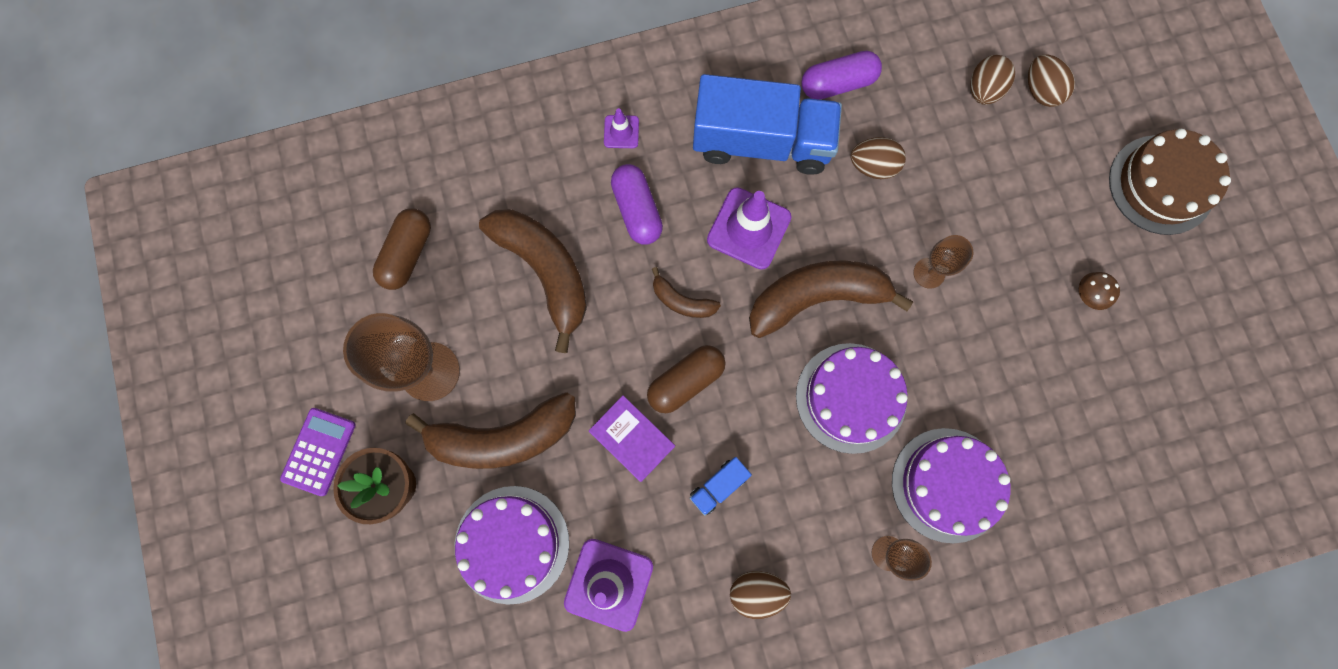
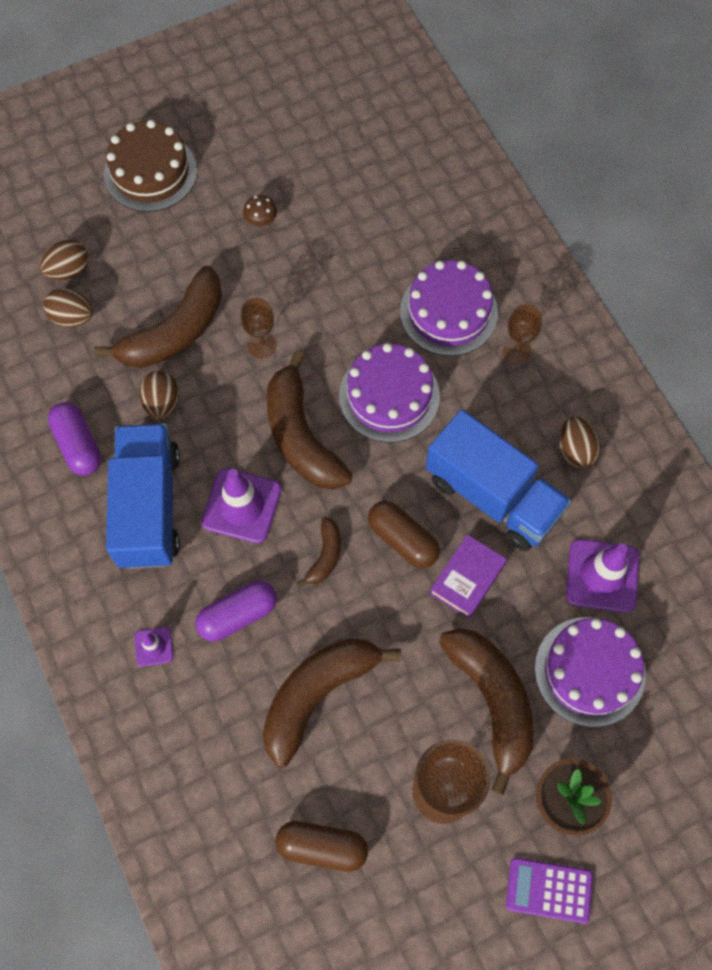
camera: 100 degrees left, 10 degrees down
(718, 486) = (492, 495): blue truck -> blue truck, size x2.45
(955, 187) = (175, 332): none -> brown banana

